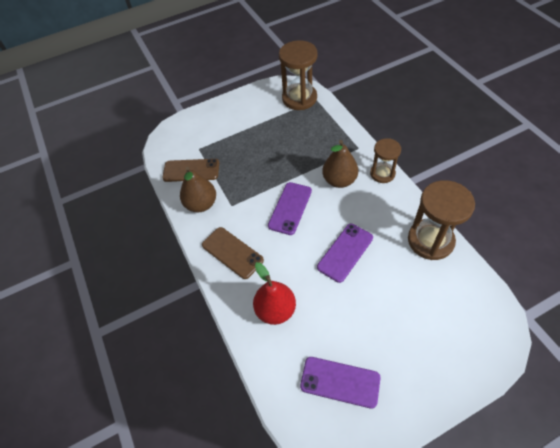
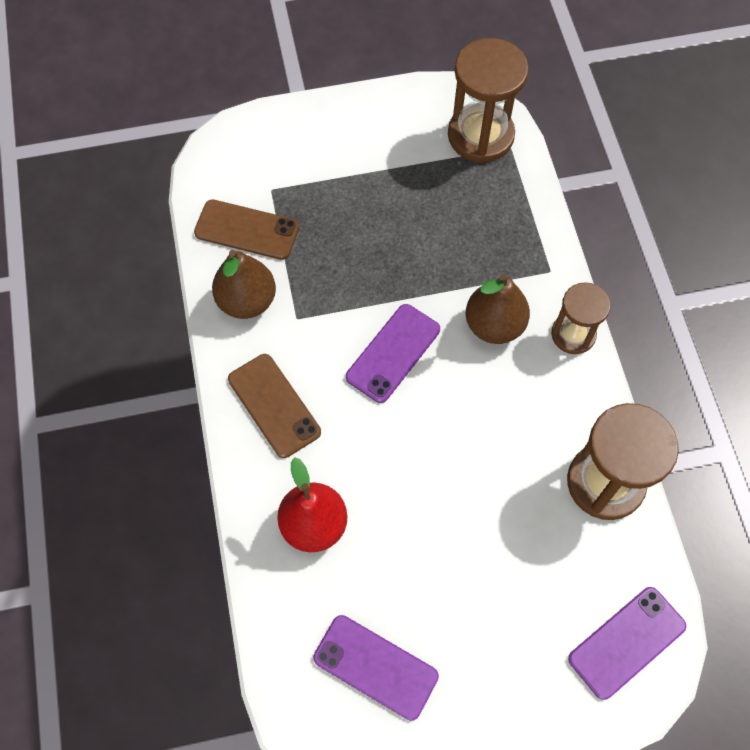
camera: 10 degrees right, 10 degrees up
(345, 252) = (457, 460): purple phone -> purple phone (626, 642)

